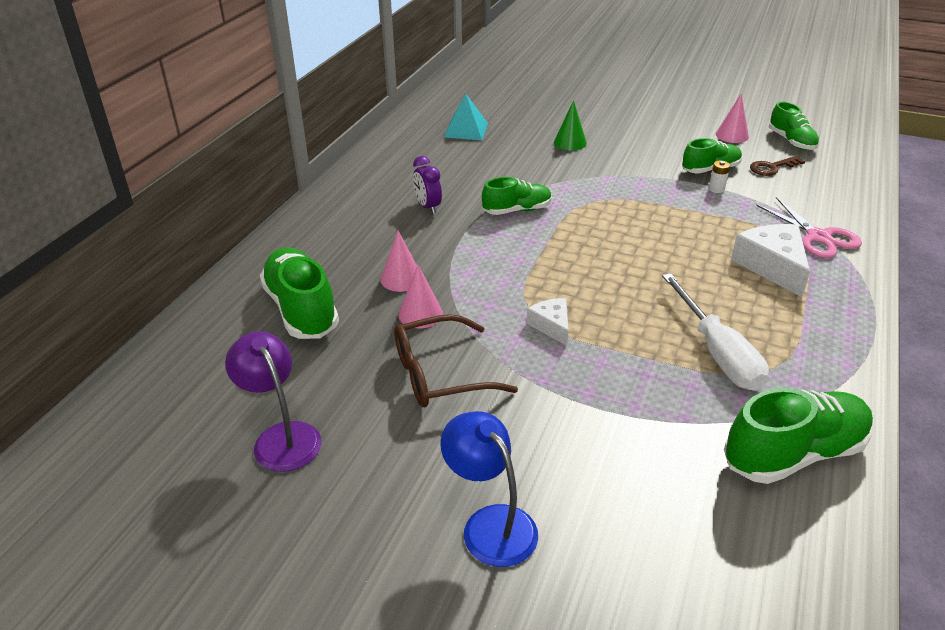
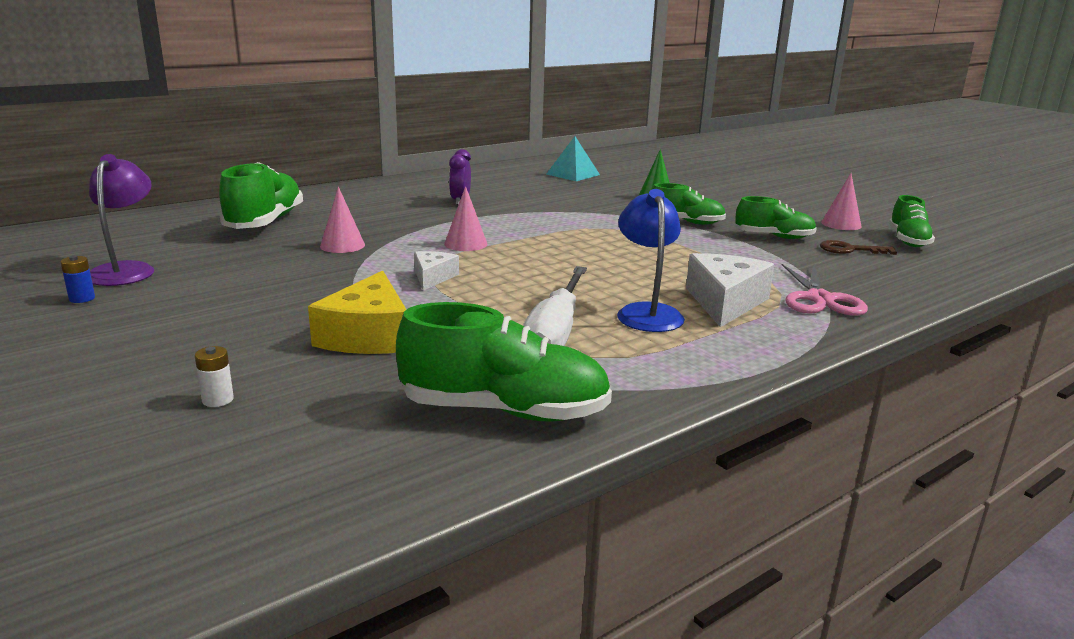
camera: 30 degrees right, 15 degrees down
(306, 495) = (82, 298): none -> blue battery
(401, 278) = (365, 227): pink cone -> pink cone (465, 244)
(440, 374) = (292, 275): brown glasses -> none
(490, 524) = (163, 353): blue lamp -> blue lamp (647, 312)
(517, 210) = (531, 218): green shoe -> green shoe (686, 222)
(604, 421) = (368, 335): none -> yellow cheese
(716, 189) = (756, 248): white battery -> white battery (218, 400)

